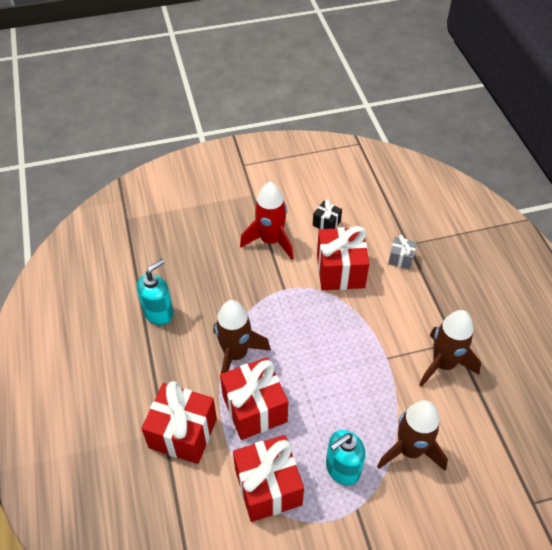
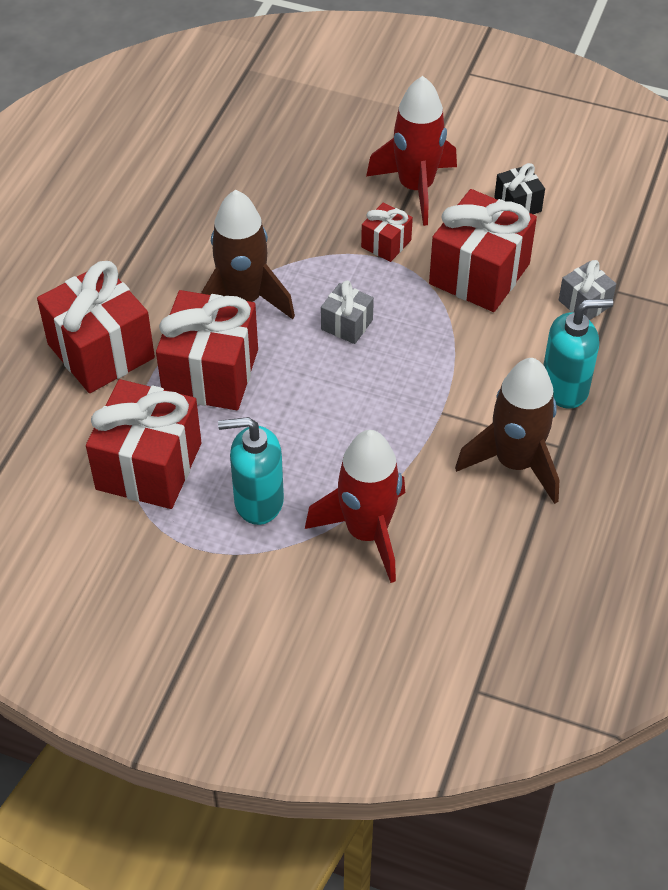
camera: 35 degrees right, 0 degrees up
(159, 313) = (190, 202): turquoise soap dispenser -> turquoise soap dispenser (565, 387)
(281, 280) = (386, 243): none -> red gift
(300, 337) = (347, 324): none -> grey gift
(410, 450) = (367, 532): brown rocket -> red rocket

